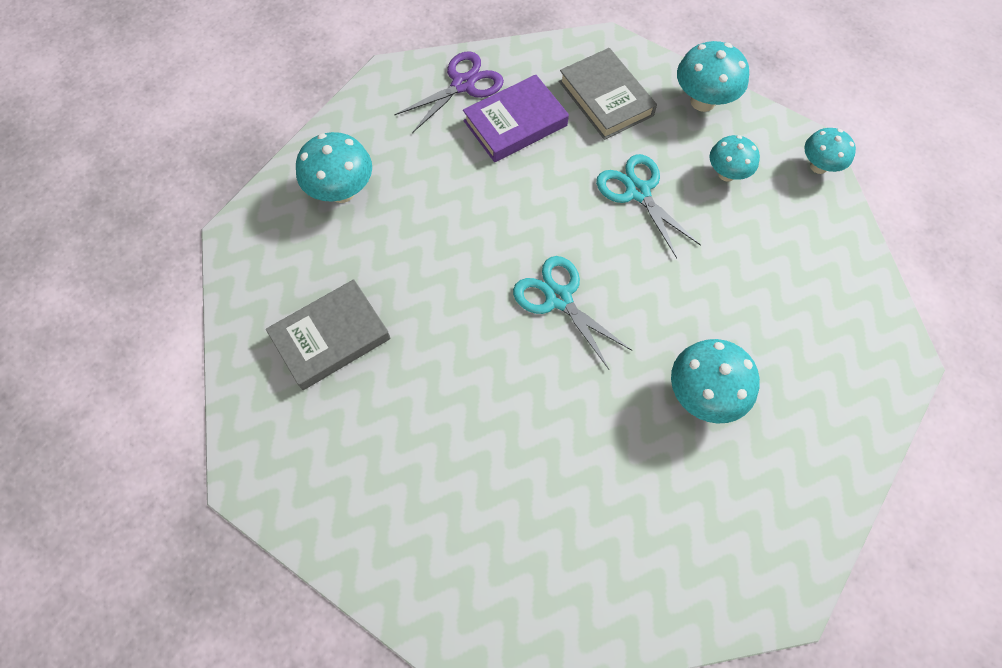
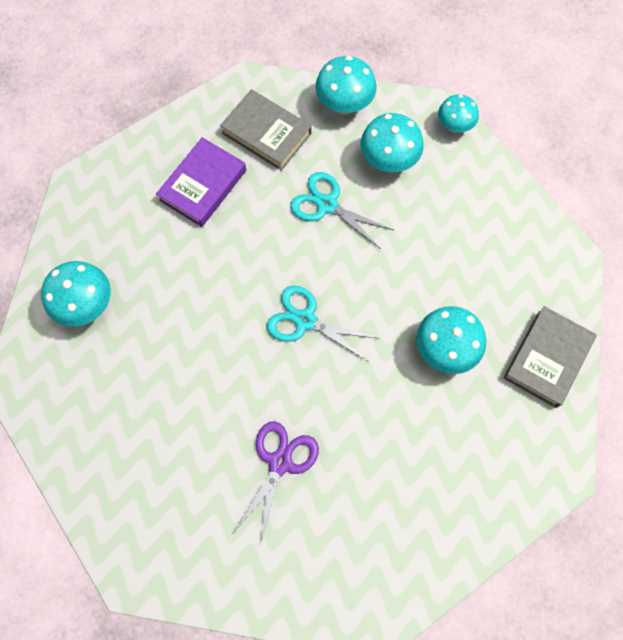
camera: 25 degrees left, 5 degrees up
(331, 337) = (140, 433): grey book -> grey book (547, 358)
(463, 84) = (143, 167): purple scissors -> purple scissors (280, 462)
(726, 174) = (388, 161): turquoise mushroom -> turquoise mushroom, size x1.51

